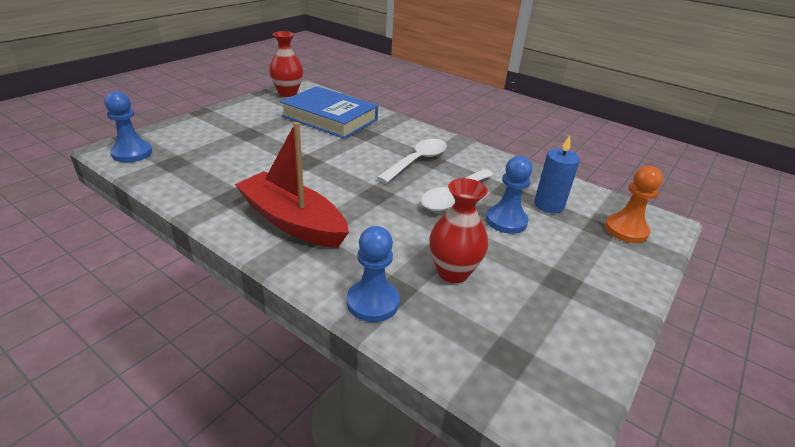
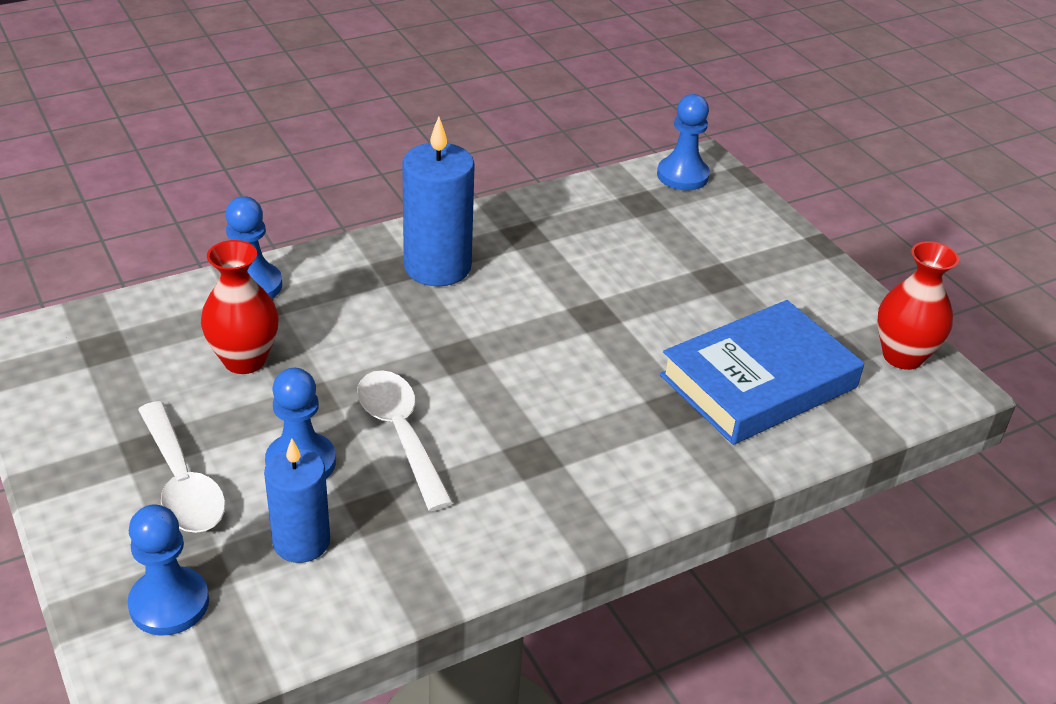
camera: 115 degrees right, 5 degrees up
(292, 221) = (437, 267): red boat -> blue candle
(417, 161) = (535, 437): white spoon -> white spoon (182, 483)
(626, 230) = (169, 603): orange pawn -> blue pawn

